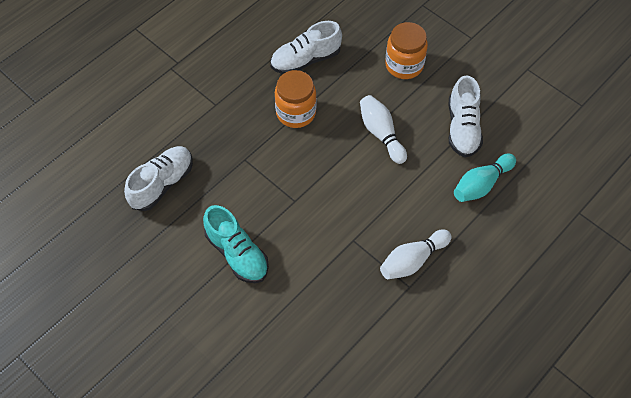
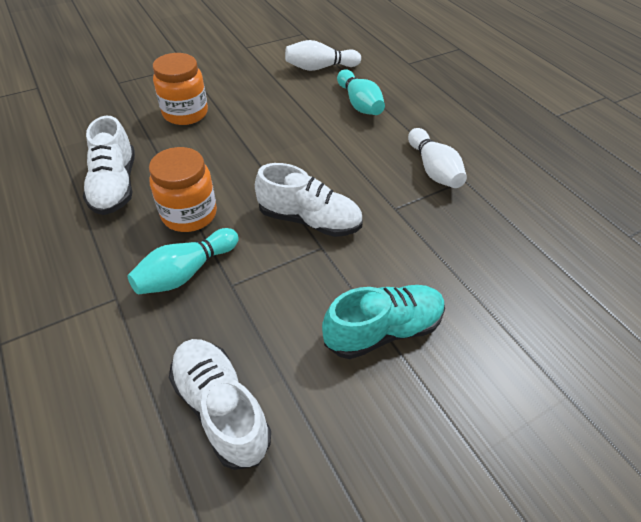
camera: 75 degrees left, 10 degrees down
(246, 131) = (186, 272): none -> turquoise bowling pin
(381, 134) = (264, 151): white bowling pin -> white bowling pin (320, 68)
(462, 128) = (288, 98): white shoe -> white shoe (309, 220)

